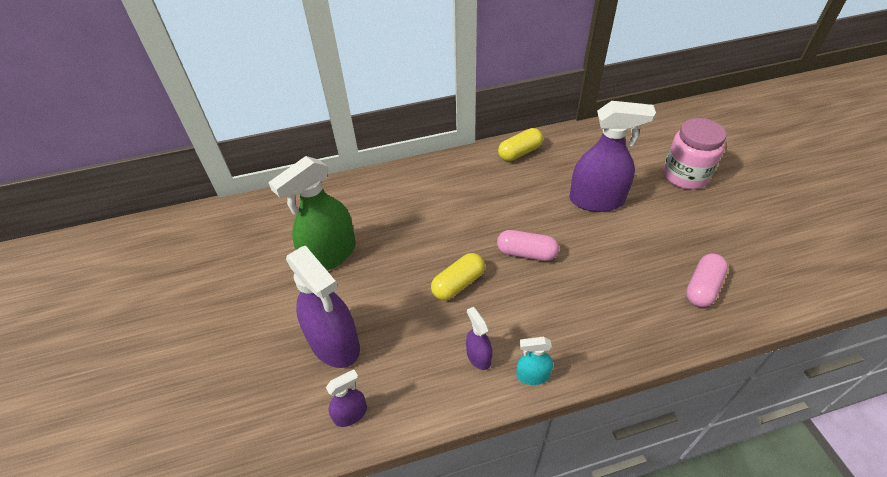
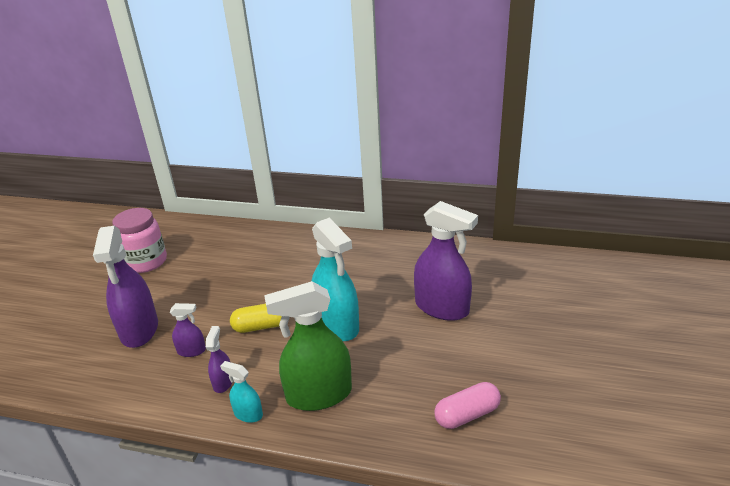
camera: 30 degrees right, 15 degrees down
(330, 255) = (195, 272): green spray bottle -> green spray bottle (319, 395)
(350, 414) = (103, 379): purple spray bottle -> purple spray bottle (191, 351)
(520, 152) = (412, 249): yellow capsule -> none
(526, 253) = (337, 325): pink capsule -> turquoise spray bottle
(685, 176) = (552, 318): pink jar -> pink jar (146, 262)

